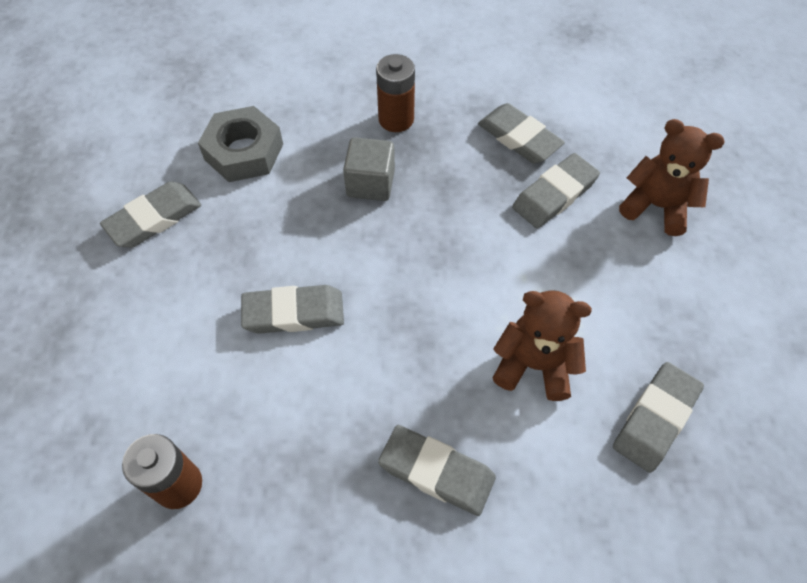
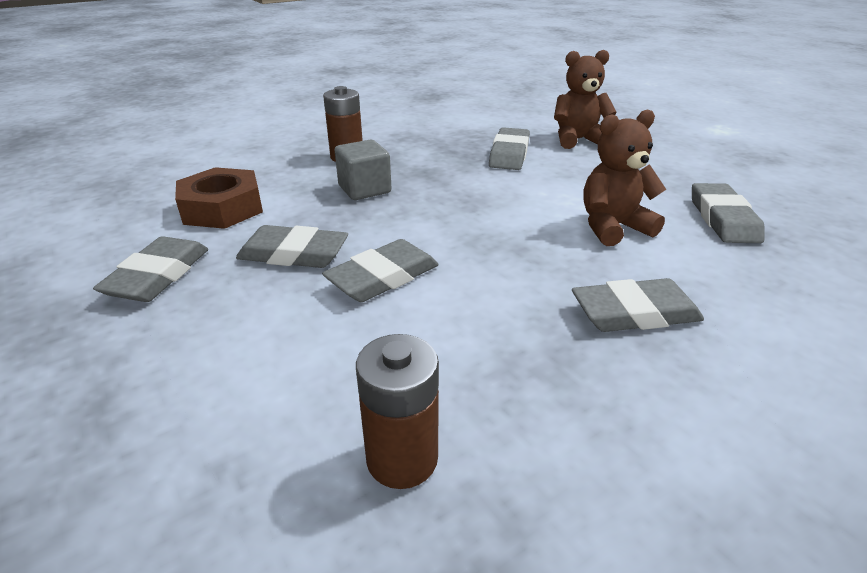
camera: 35 degrees left, 25 degrees down
(244, 152) = (222, 208): grey nut -> brown nut
(519, 138) = (451, 140): grey eraser -> grey eraser (294, 254)

